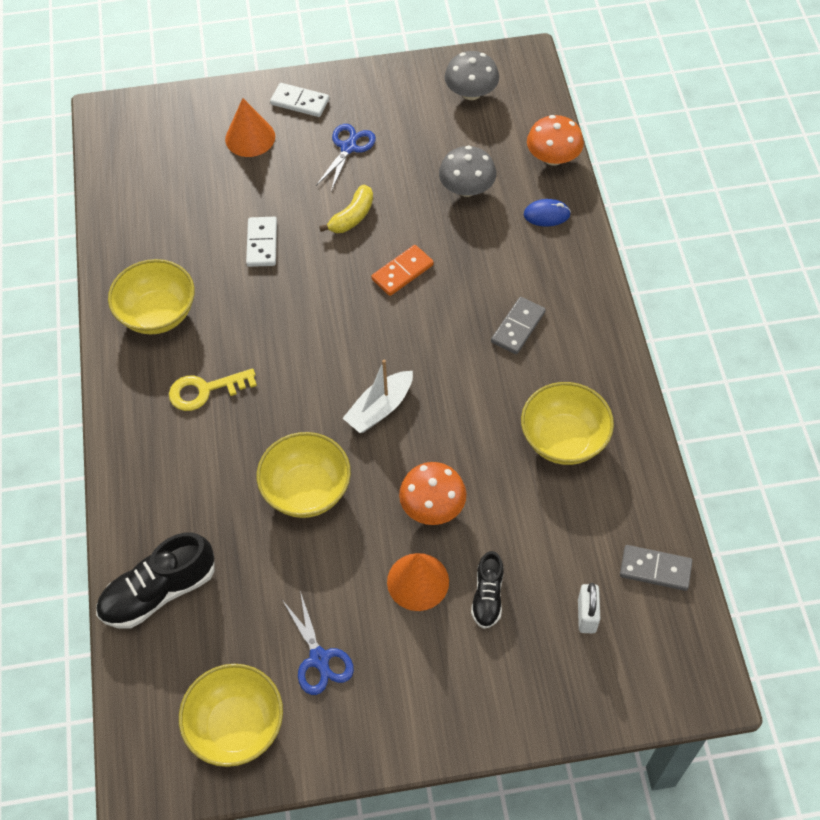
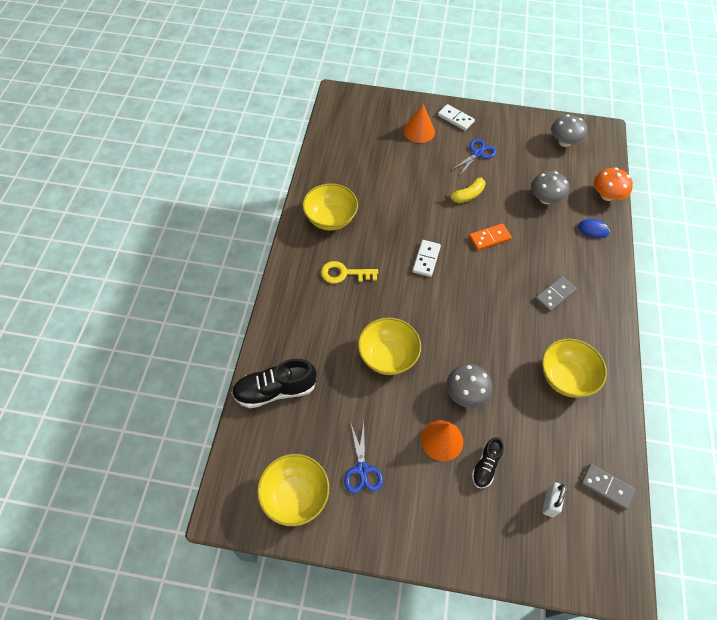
camera: 15 degrees right, 0 degrees up
(262, 243) = (407, 195): white domino -> white domino (426, 259)
(380, 408) = (450, 319): white boat -> none
(432, 506) = (466, 393): orange mushroom -> grey mushroom

